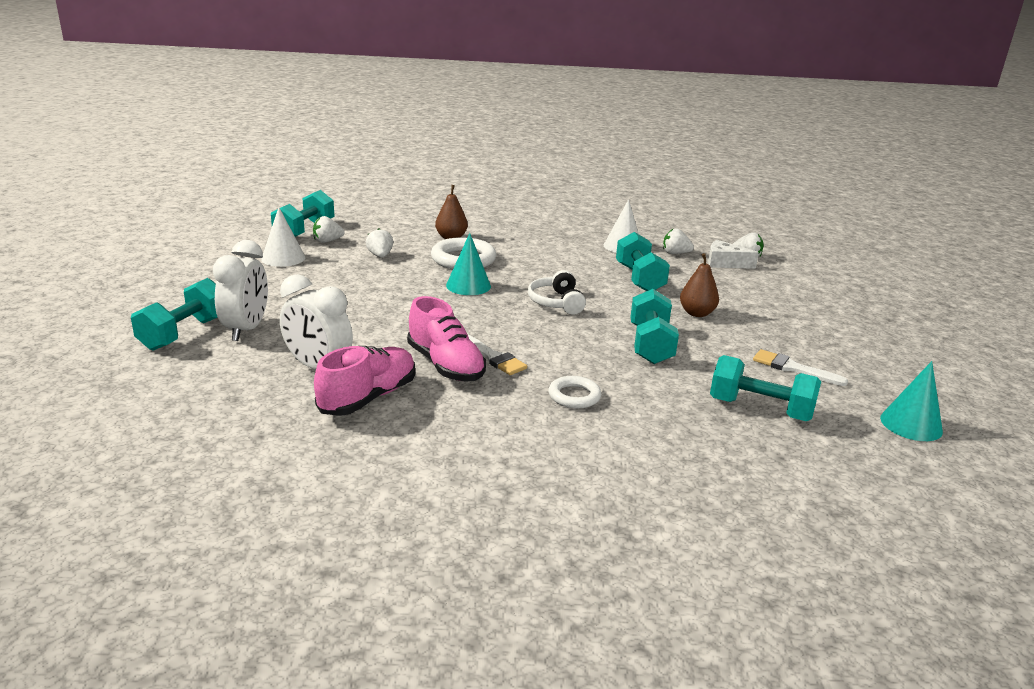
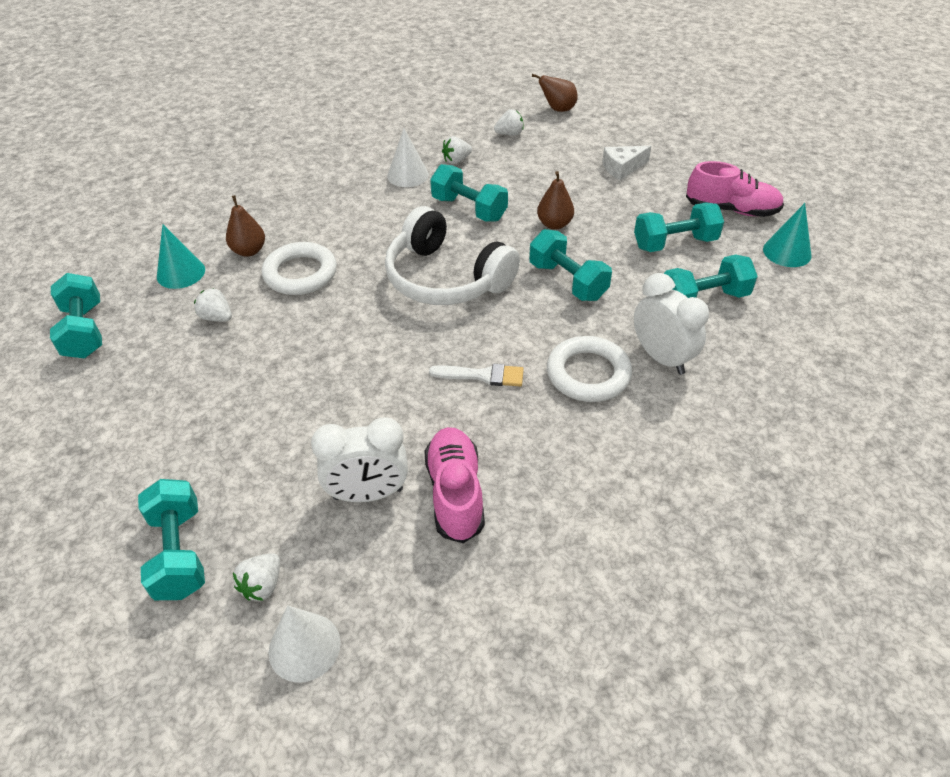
camera: 40 degrees left, 20 degrees up
(246, 330) = (234, 501): white clock -> white clock (661, 358)
(283, 258) = (121, 383): white cone -> white cone (304, 647)
(327, 241) = (132, 330): white strawberry -> white strawberry (262, 585)
(445, 365) = (461, 411): pink shoe -> pink shoe (731, 210)
(468, 285) = (350, 305): turquoise cone -> turquoise cone (181, 273)
(556, 302) = (445, 278): white headphones -> white headphones, size x1.93
(574, 396) = (588, 374): white ring -> white ring, size x1.68
(724, 263) = (504, 152): white cheese -> white cheese (622, 168)
(793, 368) = (674, 243): white brush -> turquoise dumbbell
(818, 259) = (558, 109): none -> brown pear

